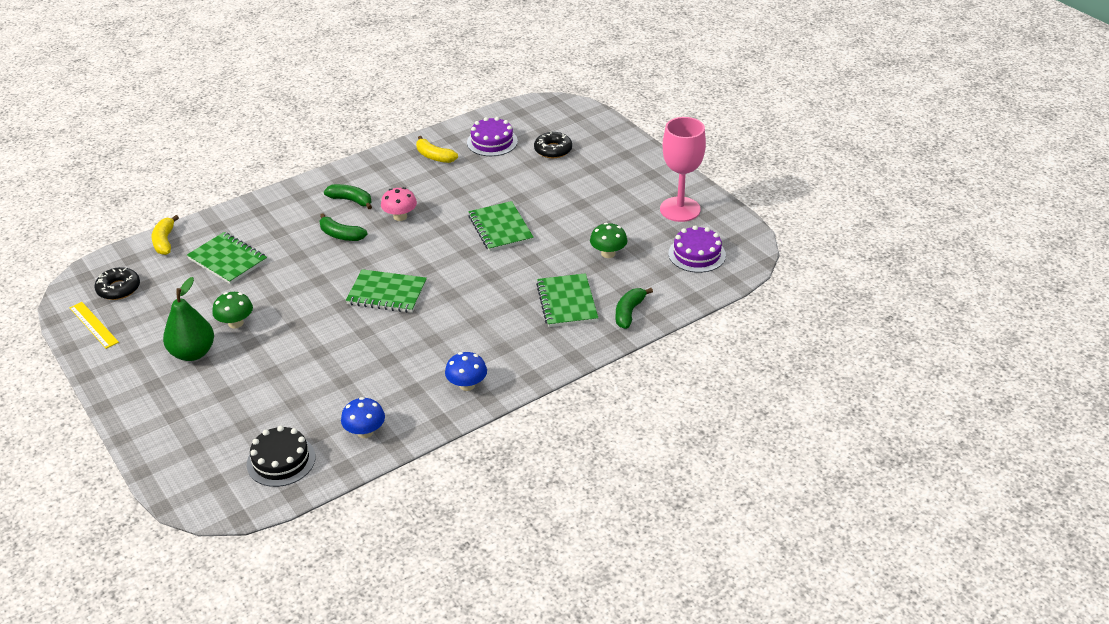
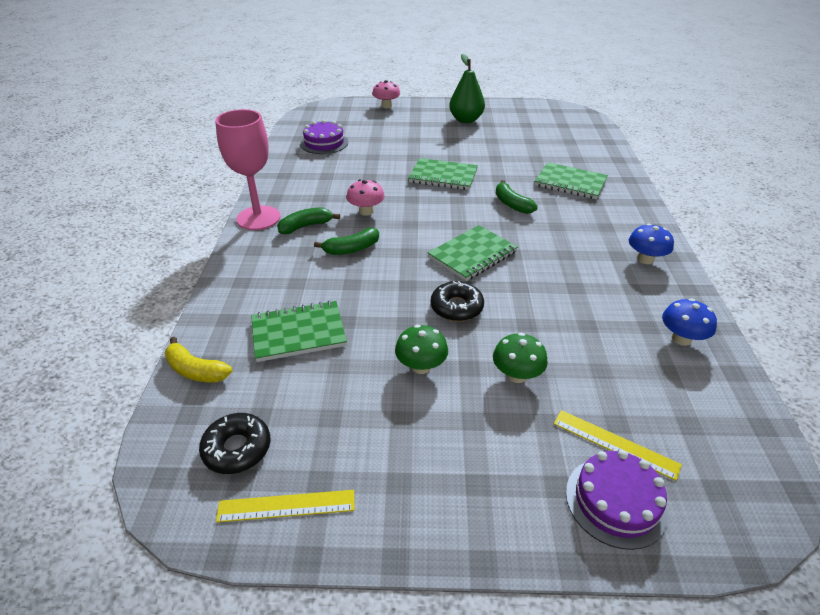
camera: 55 degrees left, 0 degrees up
(193, 353) = (445, 422): green pear -> green pear (466, 120)
(225, 428) = (615, 444): none -> yellow ruler
(281, 460) = (701, 416): black cake -> none
(434, 156) = (304, 170): yellow banana -> none
(553, 150) = (372, 127): black donut -> black donut (456, 307)
(608, 253) = (525, 150): green mushroom -> green mushroom (517, 375)
(611, 136) = (386, 106): none -> pink mushroom
(629, 312) = (605, 166): green banana -> green banana (512, 204)
(680, 209) = (503, 114): pink goblet -> pink goblet (258, 218)
(697, 254) = (560, 125): purple cake -> purple cake (616, 501)

